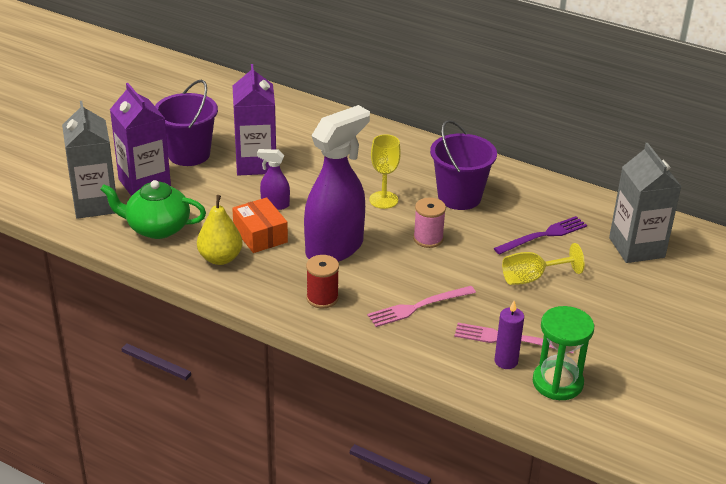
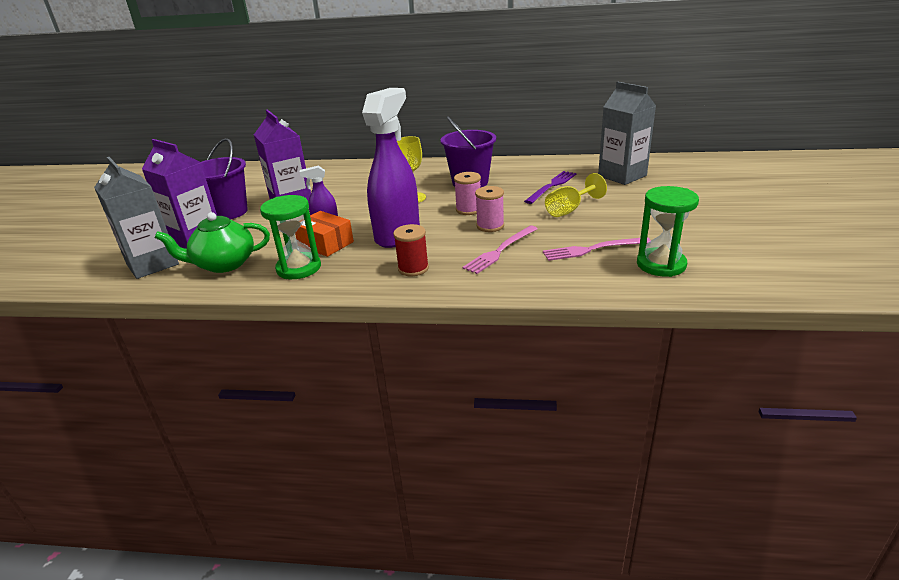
camera: 20 degrees left, 5 degrees down
(220, 258) = (299, 268): yellow pear -> green hourglass
(433, 270) = (490, 226): none -> pink spool
(506, 361) = (606, 264): purple candle -> none

